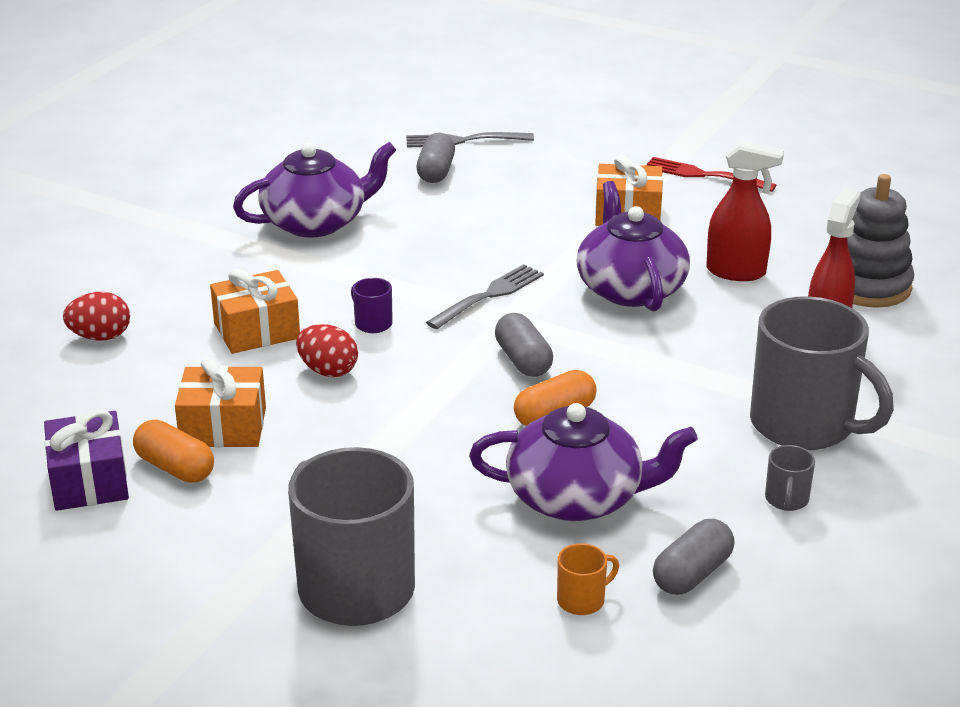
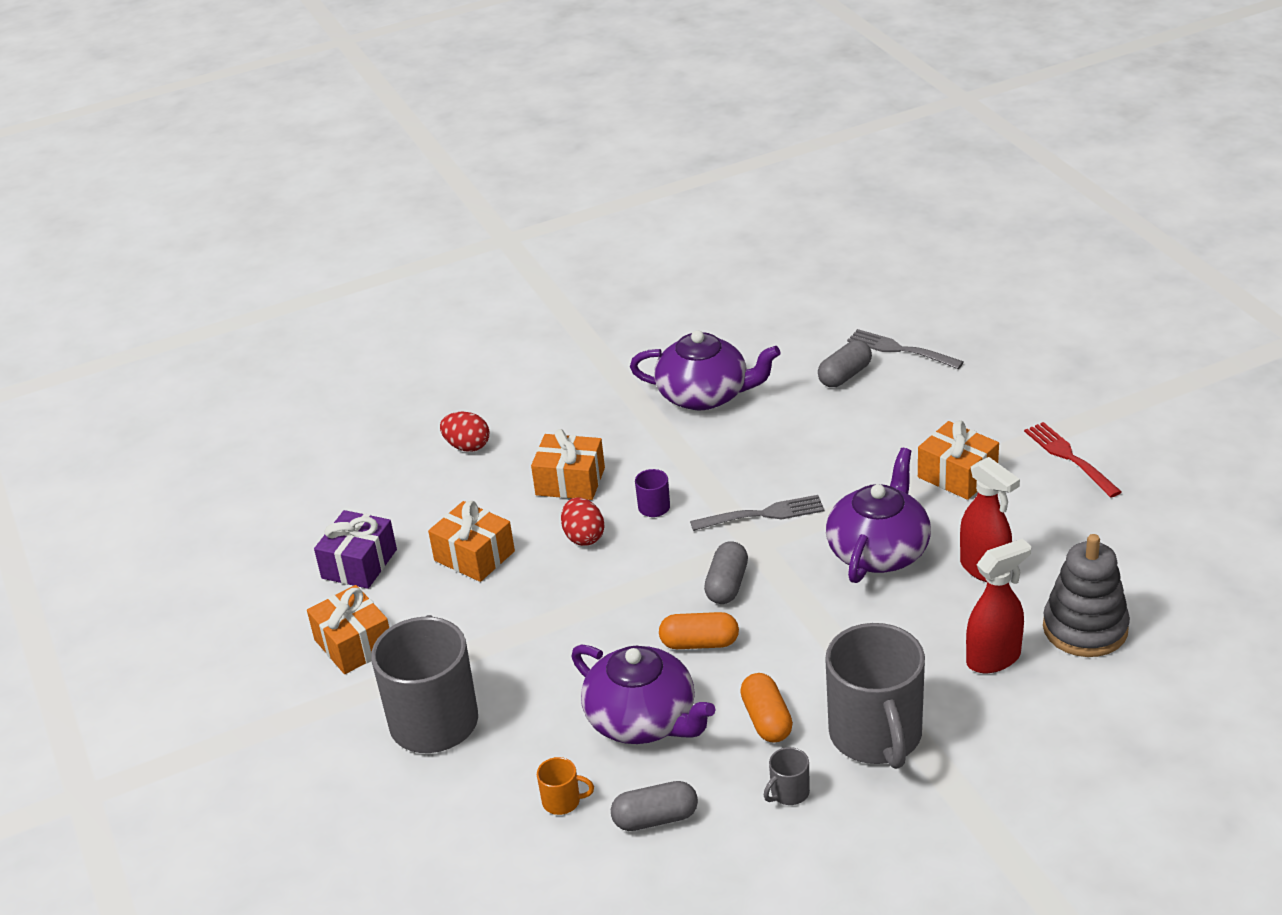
camera: 40 degrees right, 5 degrees up
(171, 556) = (354, 644): none -> orange gift
(175, 468) = (416, 576): orange capsule -> orange capsule (766, 720)

